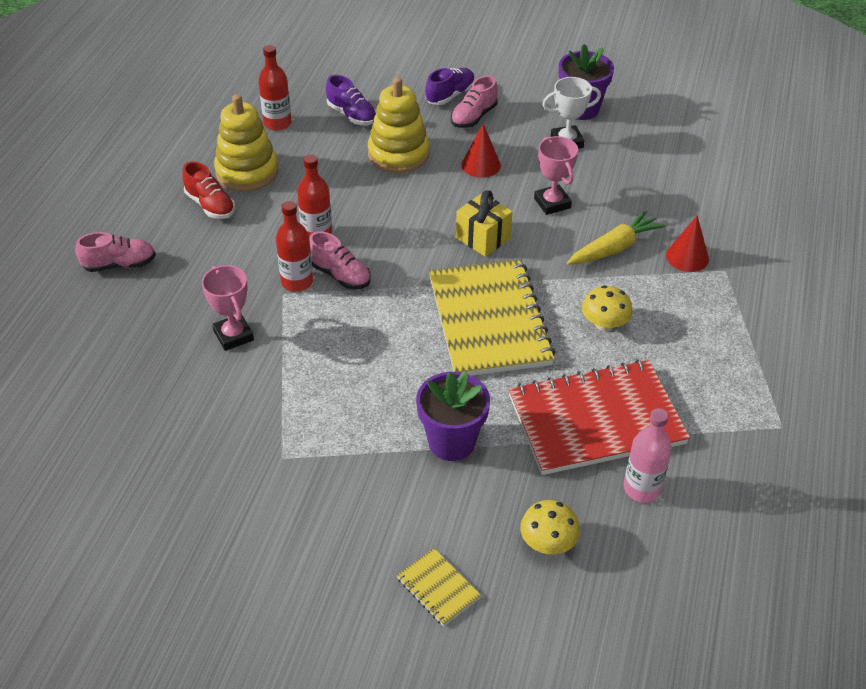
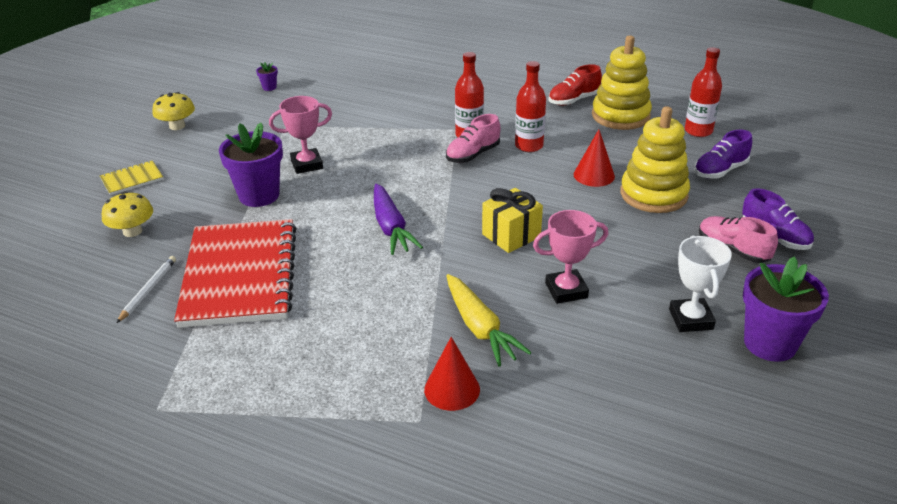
camera: 100 degrees right, 10 degrees down
(119, 265) = (505, 68): pink shoe -> none
(166, 505) = (269, 87): none -> purple flower pot
(233, 335) = (415, 109): pink trophy -> pink trophy (307, 164)
(481, 165) = (637, 246): red cone -> red cone (594, 175)
(489, 320) = (391, 227): yellow notebook -> purple carrot
(604, 324) = (361, 300): yellow mushroom -> yellow mushroom (177, 126)
(641, 488) = (148, 290): pink bottle -> white pencil

